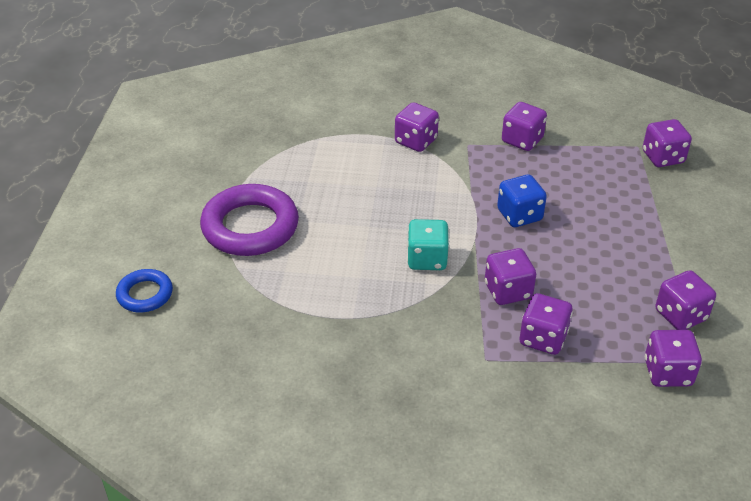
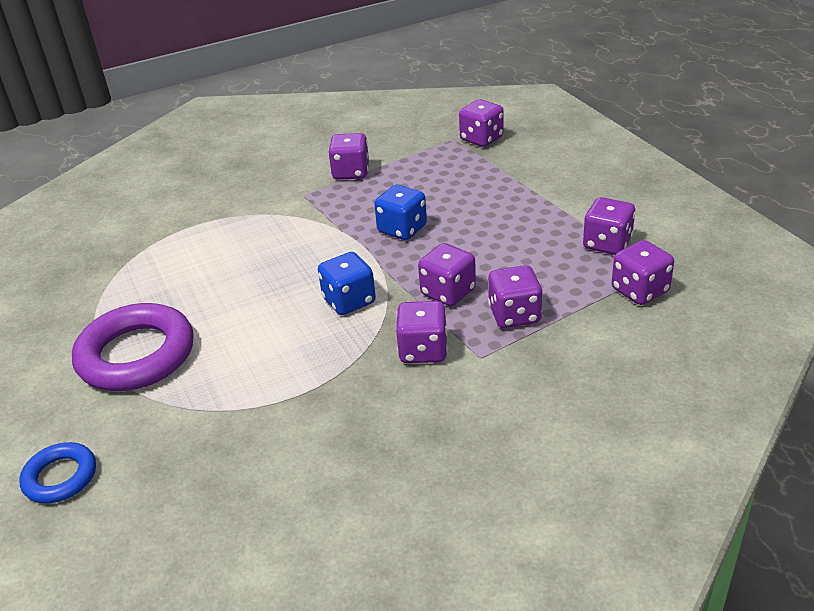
camera: 30 degrees left, 5 degrees down
(416, 141) = (251, 211): purple dice -> purple dice (423, 350)
(427, 259) = (349, 301): turquoise dice -> blue dice

